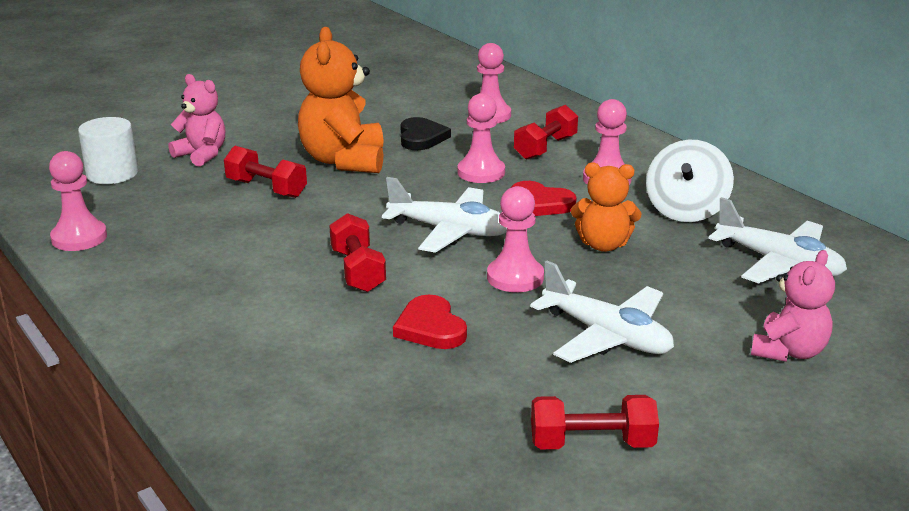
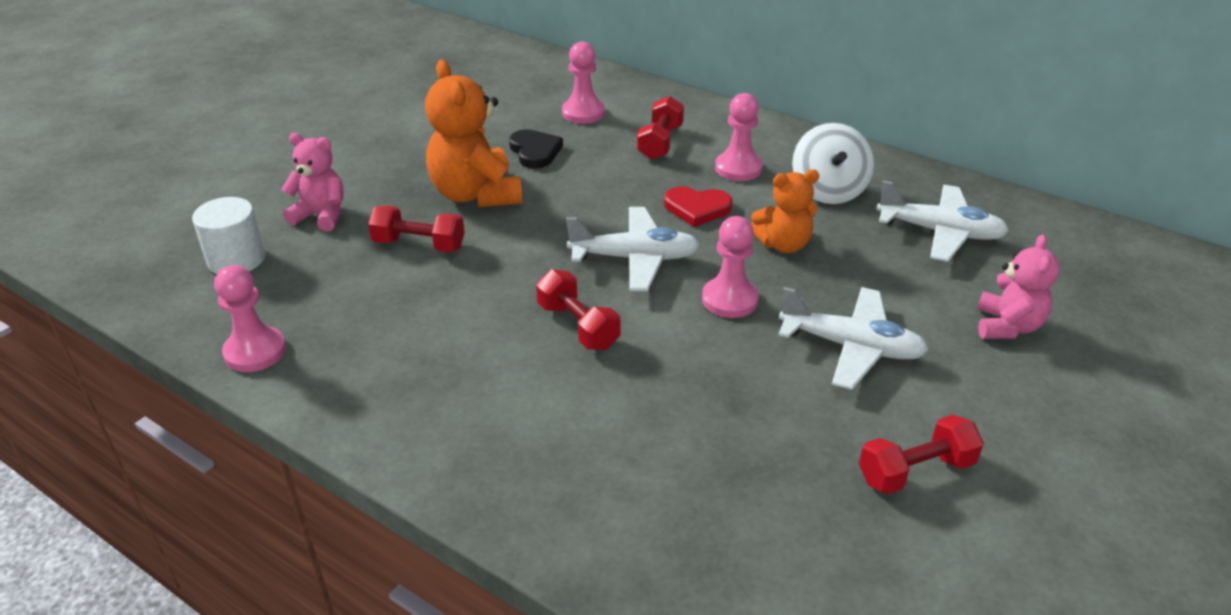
camera: 20 degrees left, 10 degrees up
(430, 327) = (691, 377): red heart -> none
(481, 172) = (619, 183): pink pawn -> none

